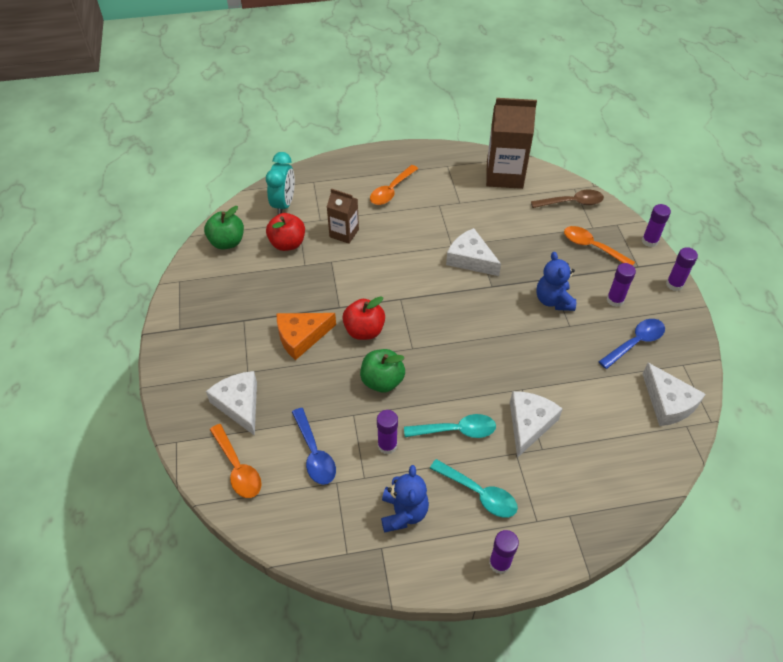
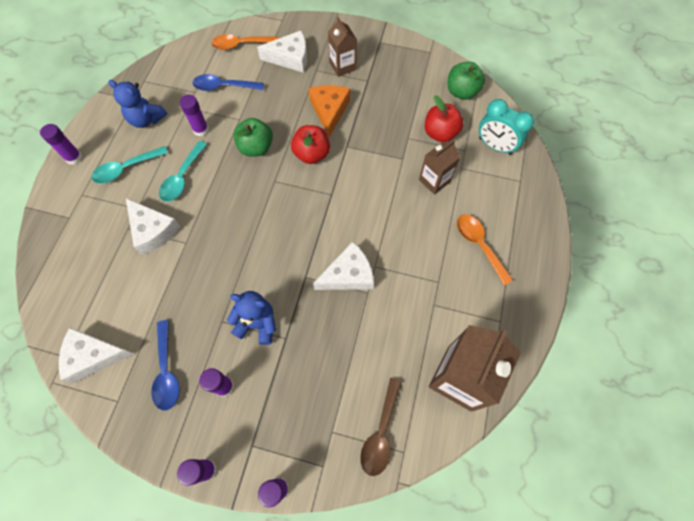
camera: 115 degrees right, 15 degrees up
(232, 349) = (342, 66): none -> brown carton
(592, 247) = (304, 410): orange spoon -> none

